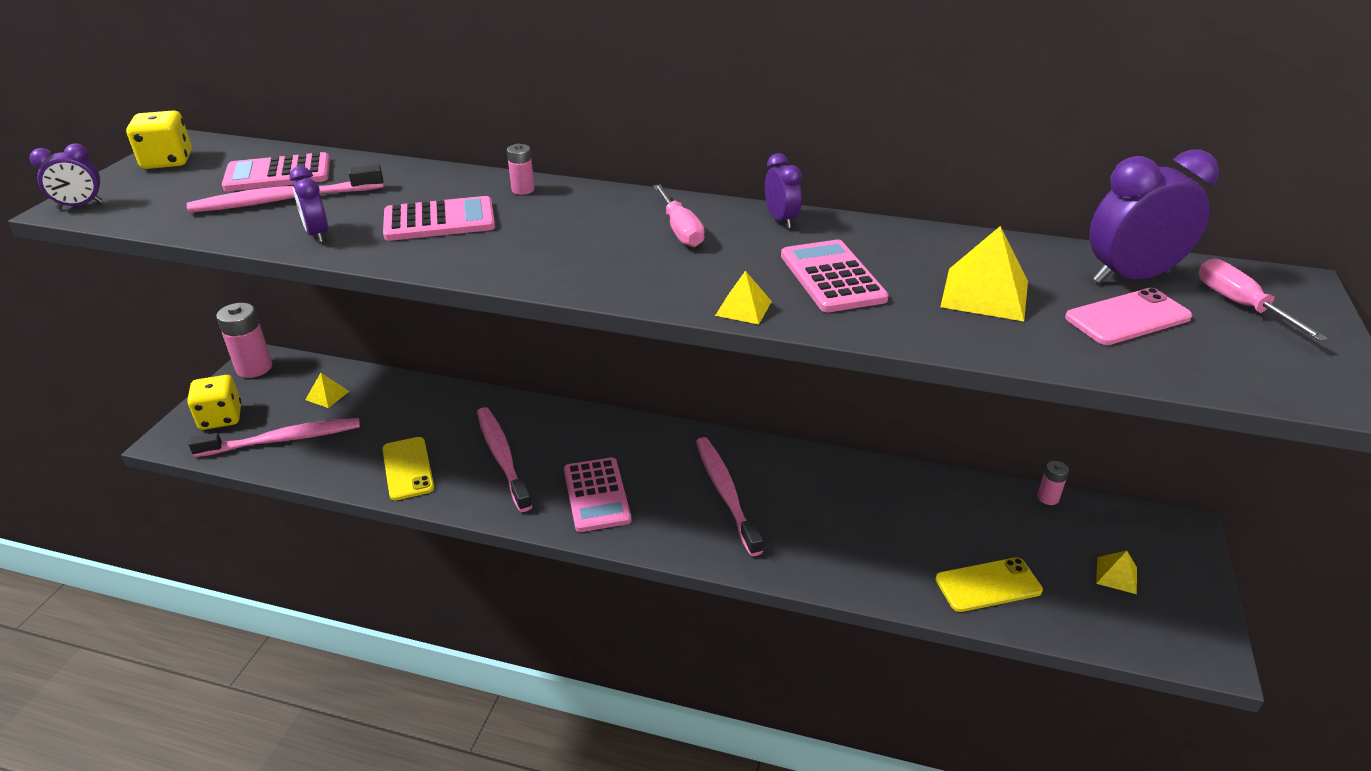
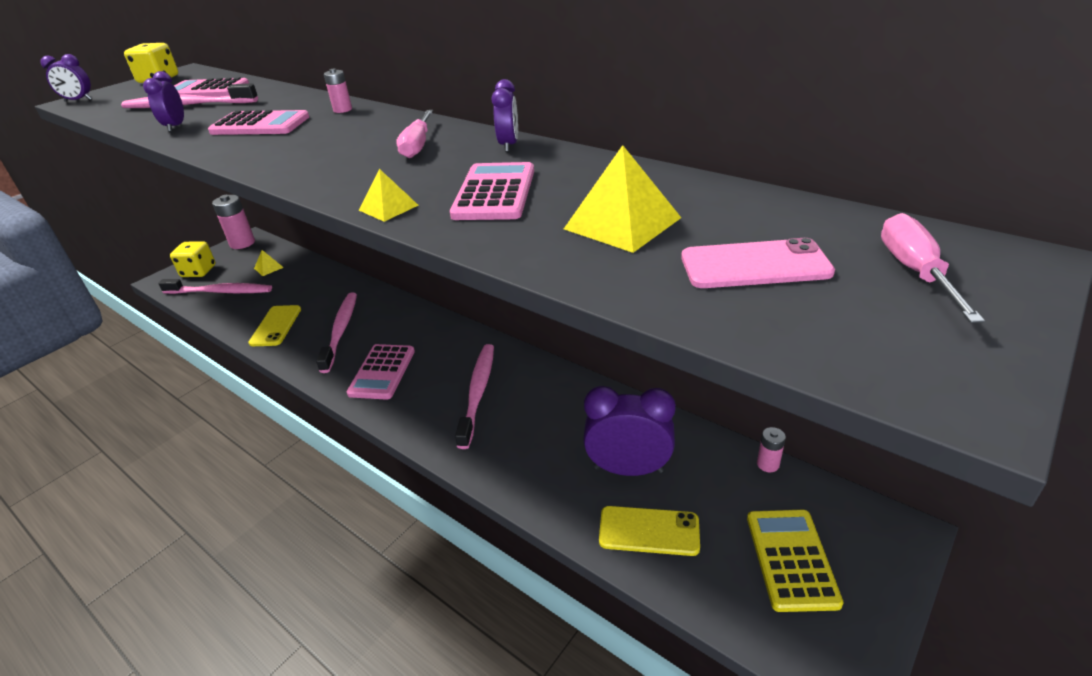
camera: 25 degrees right, 0 degrees up
(1116, 575) = (791, 559): yellow pyramid -> yellow calculator
(1130, 277) = (803, 227): purple clock -> purple clock (628, 469)

